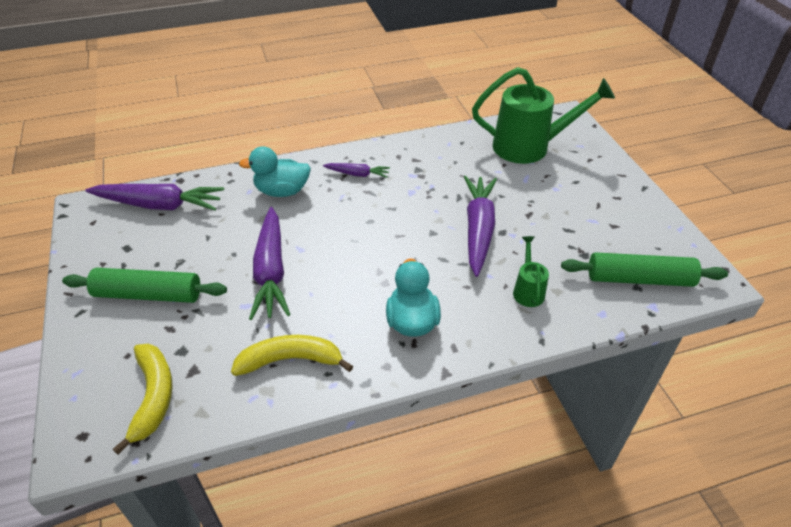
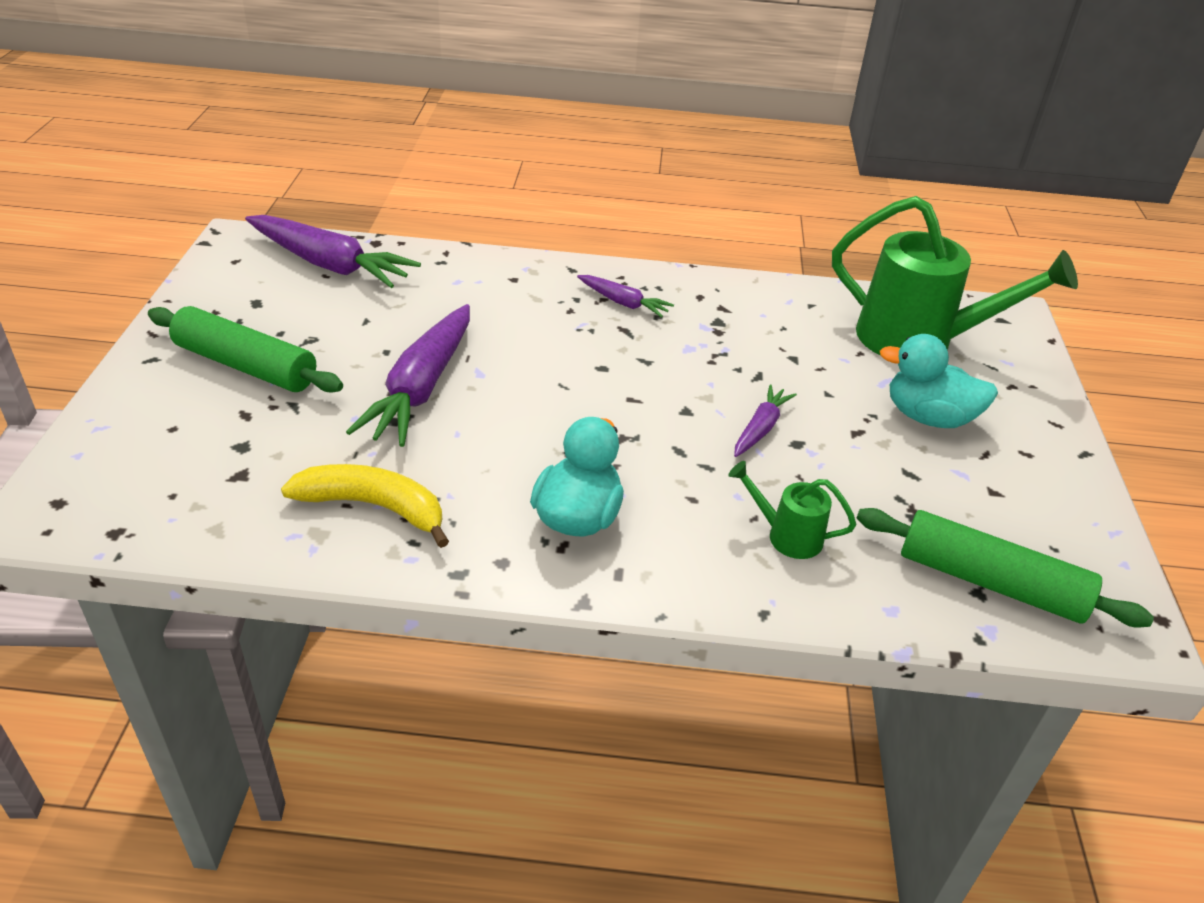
camera: 20 degrees right, 5 degrees down
(153, 397) = (171, 488): yellow banana -> none
(282, 191) = (502, 294): turquoise duck -> turquoise duck (928, 417)
(478, 230) = (760, 428): purple carrot -> purple carrot, size x0.52
(528, 290) = (787, 536): green watering can -> green watering can turned 90 degrees counterclockwise

